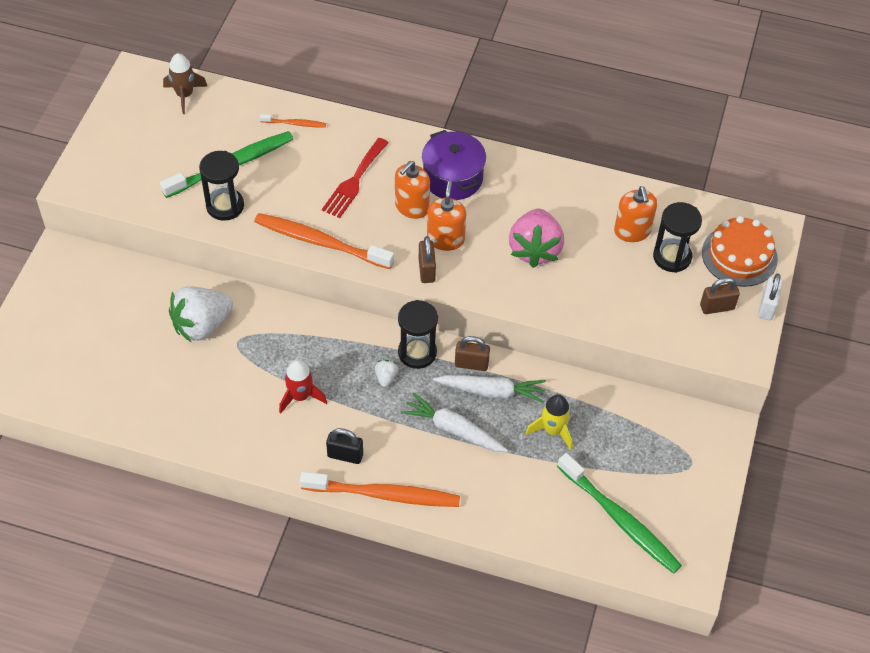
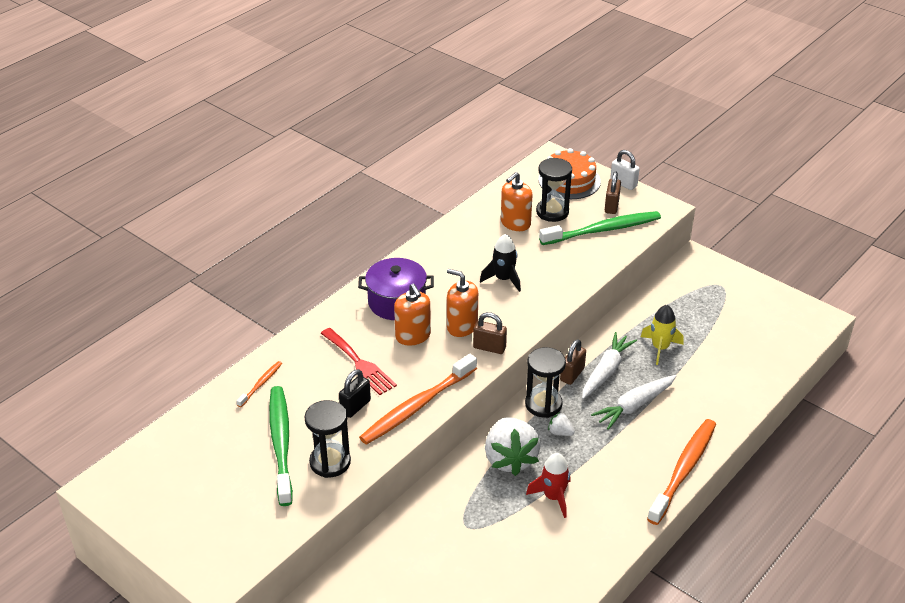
camera: 65 degrees left, 15 degrees down
(185, 95) = (161, 455): brown rocket -> none
(201, 325) = (432, 549): white strawberry -> white strawberry (510, 459)
(345, 455) = (632, 484): black padlock -> black padlock (355, 406)
(535, 249) = (503, 279): pink strawberry -> black rocket
(620, 519) = (757, 338): green toothbrush -> green toothbrush (602, 230)
(632, 231) = (515, 223): orange soap dispenser -> orange soap dispenser turned 120 degrees clockwise

